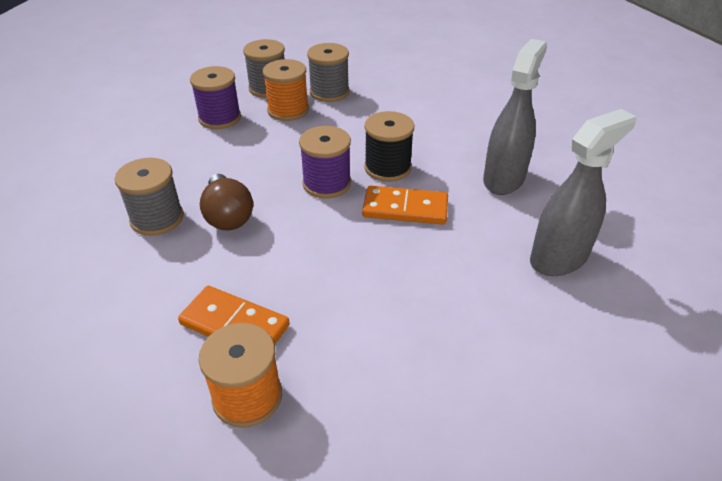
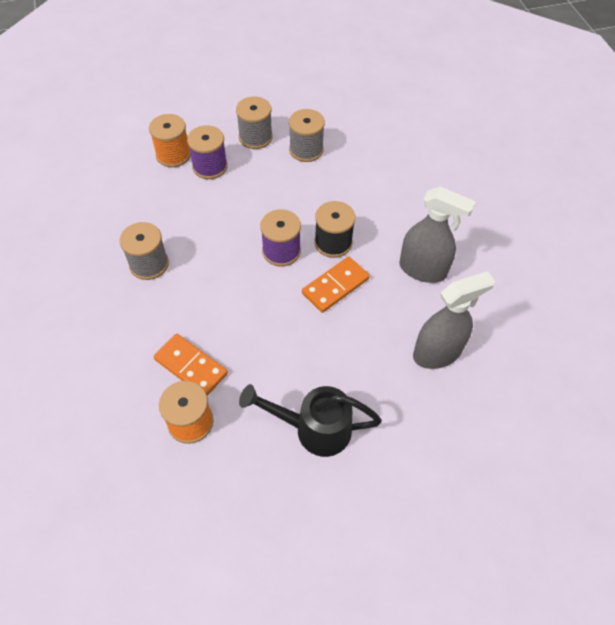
camera: 10 degrees right, 15 degrees up
(228, 216) = (201, 270): brown light bulb -> none
(288, 110) = (267, 166): orange spool -> orange spool (173, 155)
(405, 208) = (335, 286): orange domino -> orange domino turned 60 degrees counterclockwise
(431, 374) = (313, 429): none -> black watering can
(504, 179) = (423, 270): grey spray bottle -> grey spray bottle turned 75 degrees clockwise

